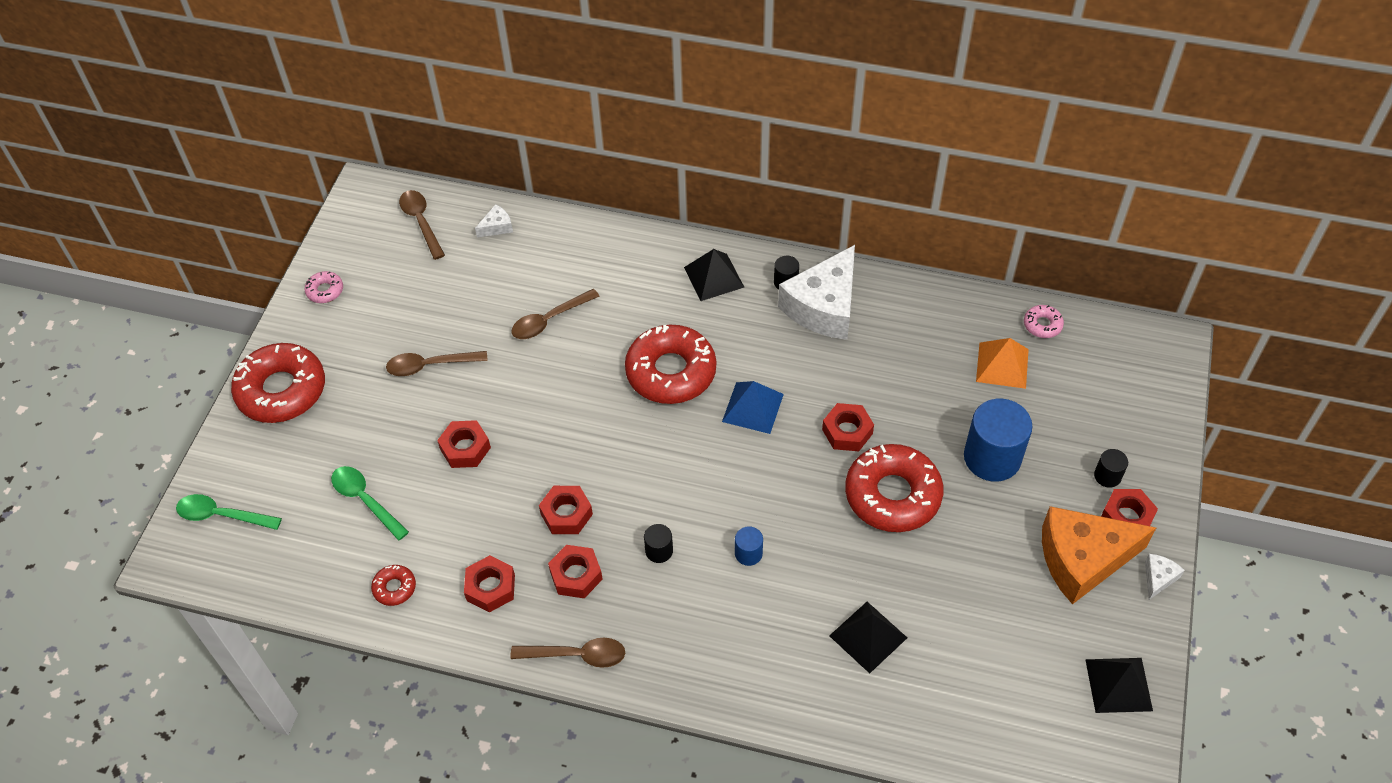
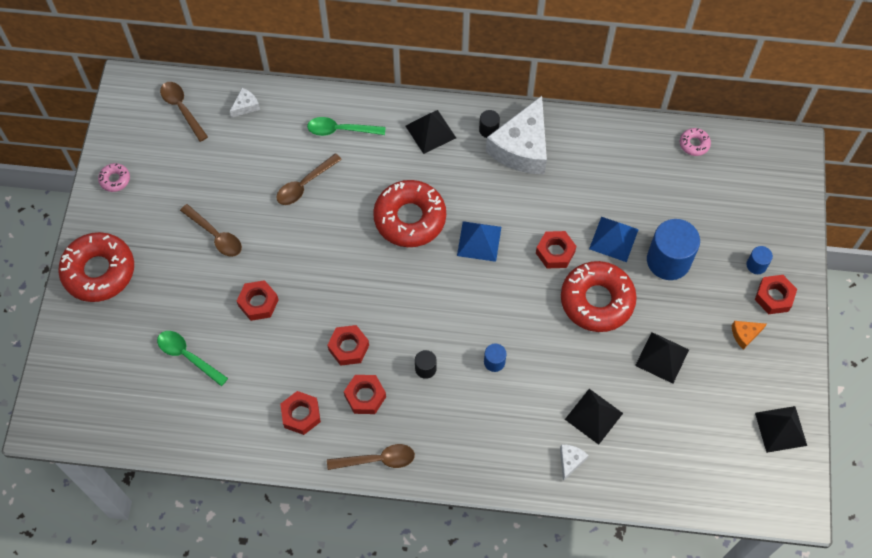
camera: 10 degrees left, 10 degrees up
(222, 515) = (75, 383): green spoon -> green spoon (340, 130)
(394, 588) = (226, 425): red donut -> none
(430, 365) = (215, 235): brown spoon -> brown spoon turned 120 degrees counterclockwise
(924, 424) = (613, 239): none -> blue pyramid
(968, 574) = (662, 357): none -> black pyramid
(1002, 365) = (667, 182): orange pyramid -> none
(1083, 559) = (745, 335): orange cheese -> orange cheese, size x0.41
(1107, 476) = (756, 265): black cylinder -> blue cylinder
(1158, 578) = (801, 342): white cheese -> white cheese (570, 461)

